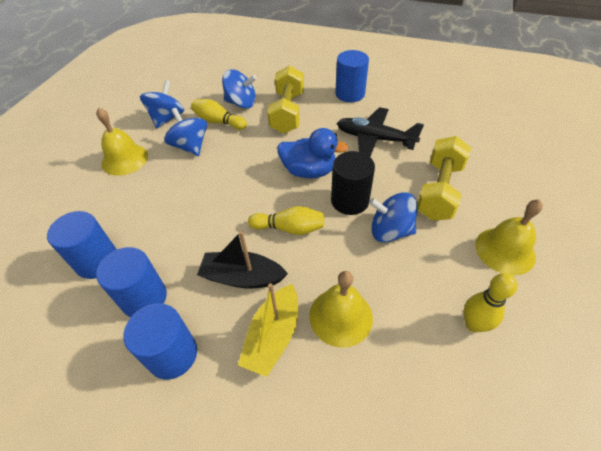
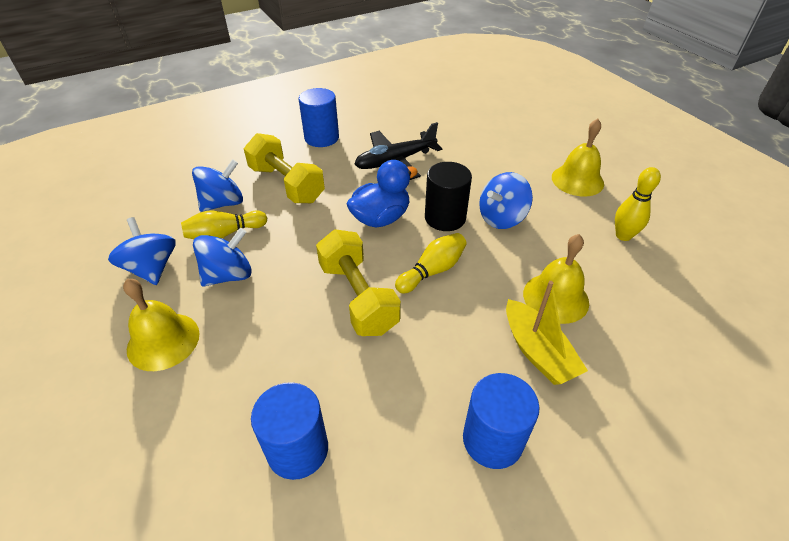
camera: 50 degrees left, 5 degrees down
(144, 298) = (399, 429): blue cylinder -> none
(190, 146) = (228, 275): blue spinning top -> blue spinning top turned 135 degrees clockwise
(242, 277) = (453, 335): black boat -> none
(439, 191) = (491, 169): yellow dumbbell -> yellow dumbbell (358, 297)

